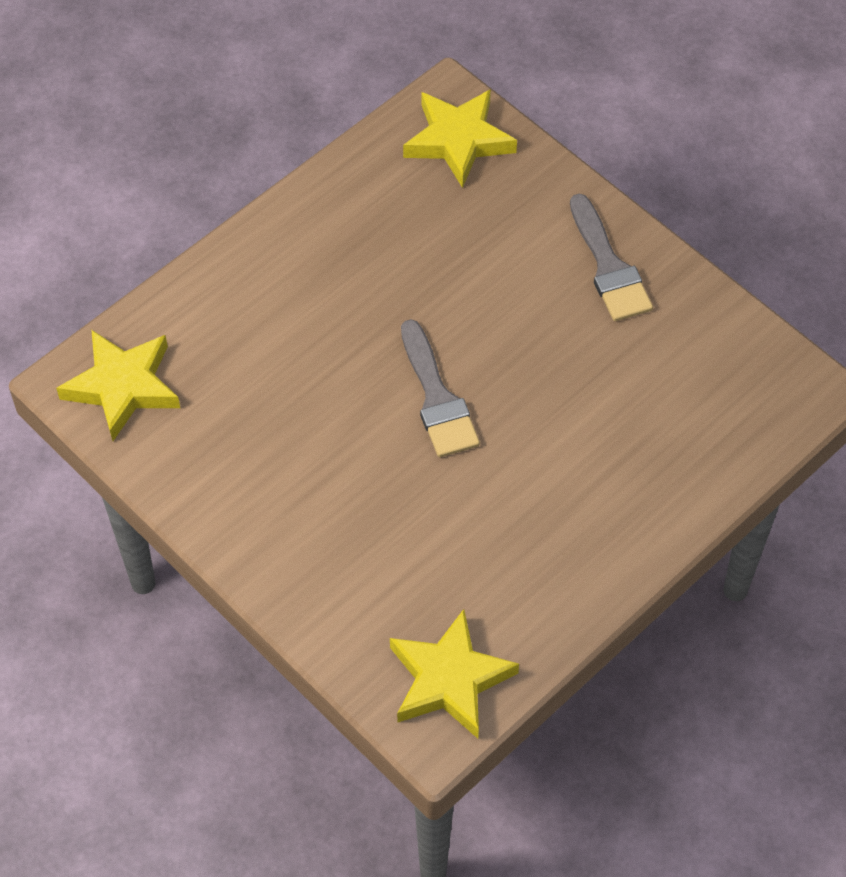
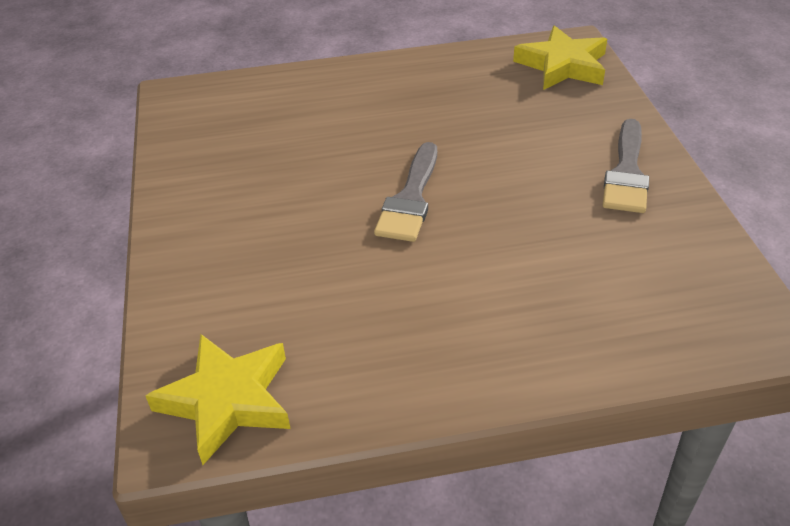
camera: 35 degrees right, 15 degrees down
(122, 387) = (201, 107): yellow star -> none

